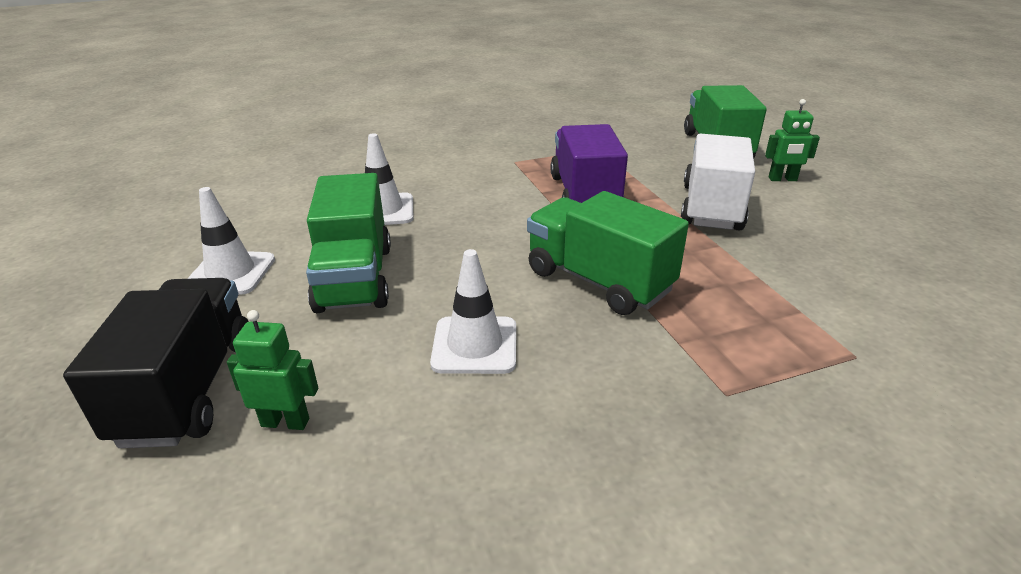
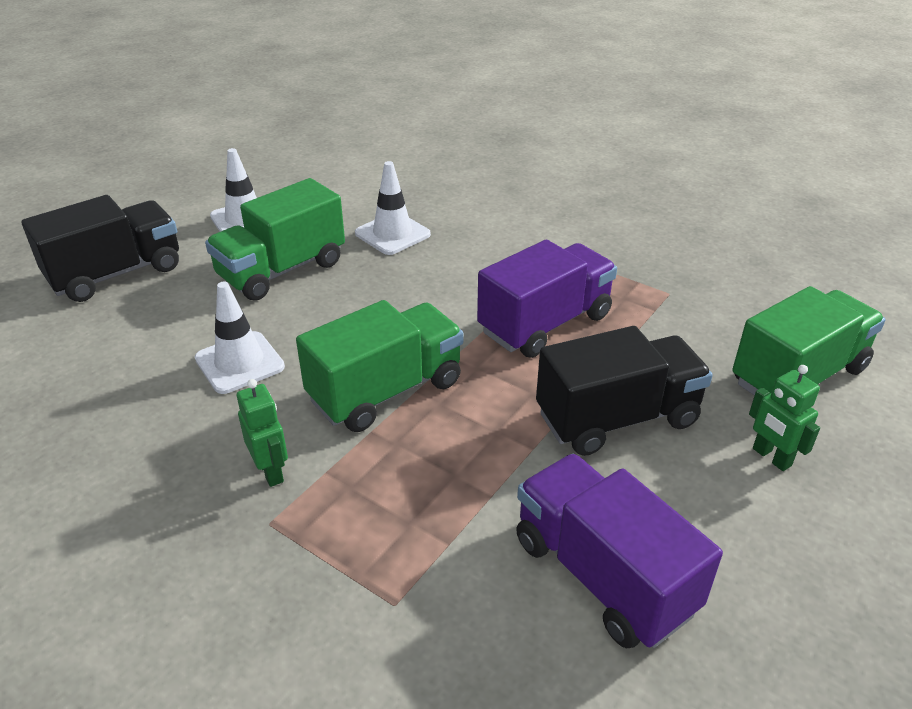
camera: 55 degrees right, 5 degrees up
(285, 422) = (107, 324): green robot -> green robot (271, 471)
(598, 281) = (386, 391): green truck -> green truck turned 45 degrees clockwise
(711, 207) = (617, 418): white truck -> black truck
(860, 264) = (602, 575): none -> purple truck

